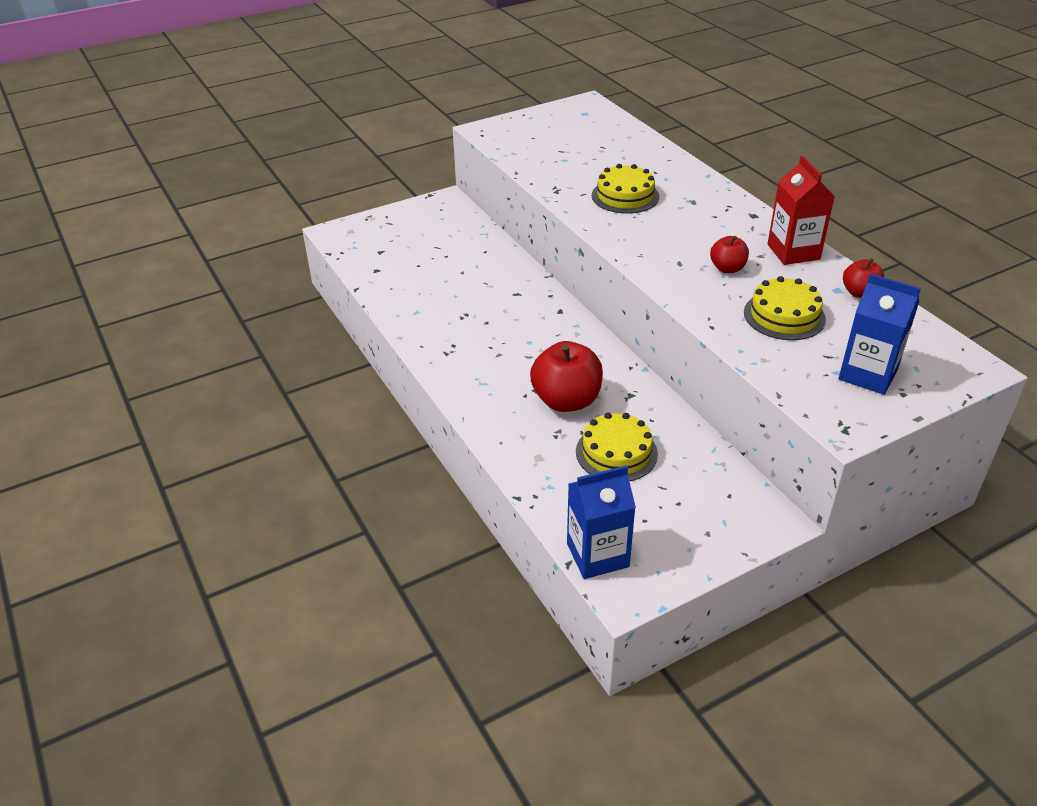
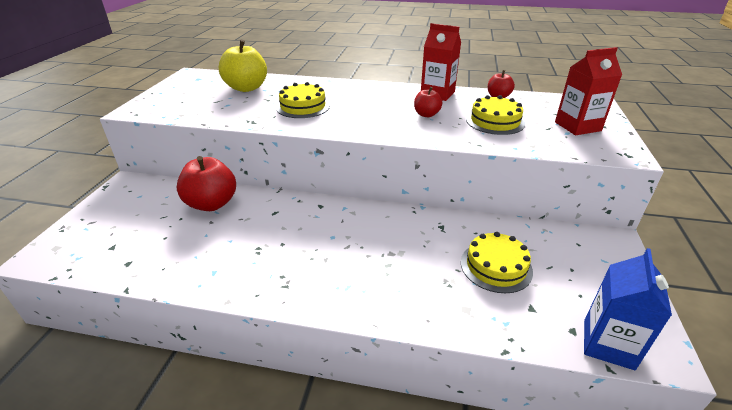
camera: 50 degrees left, 5 degrees down
(566, 400) = (416, 257): red apple -> red apple (212, 204)
(610, 147) = (246, 88): none -> yellow apple
(868, 374) = (577, 126): blue carton -> red carton

